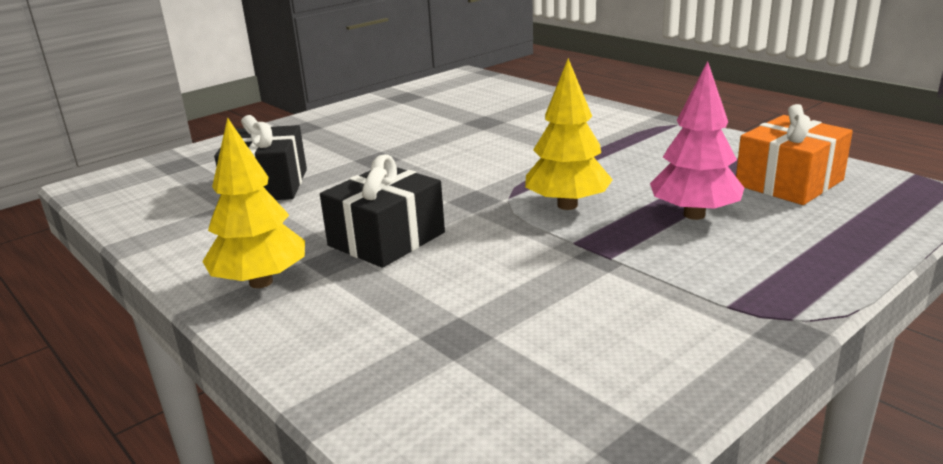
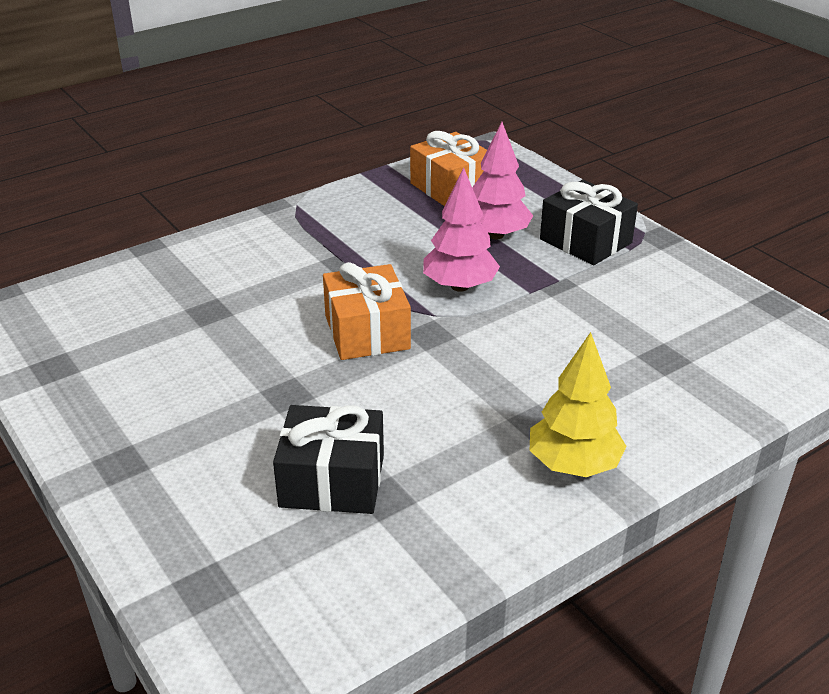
camera: 85 degrees left, 10 degrees up
(386, 239) = (501, 388): black gift -> black gift (585, 241)
(469, 175) = (367, 332): none -> orange gift
(567, 205) = (460, 286): yellow tree -> pink tree

